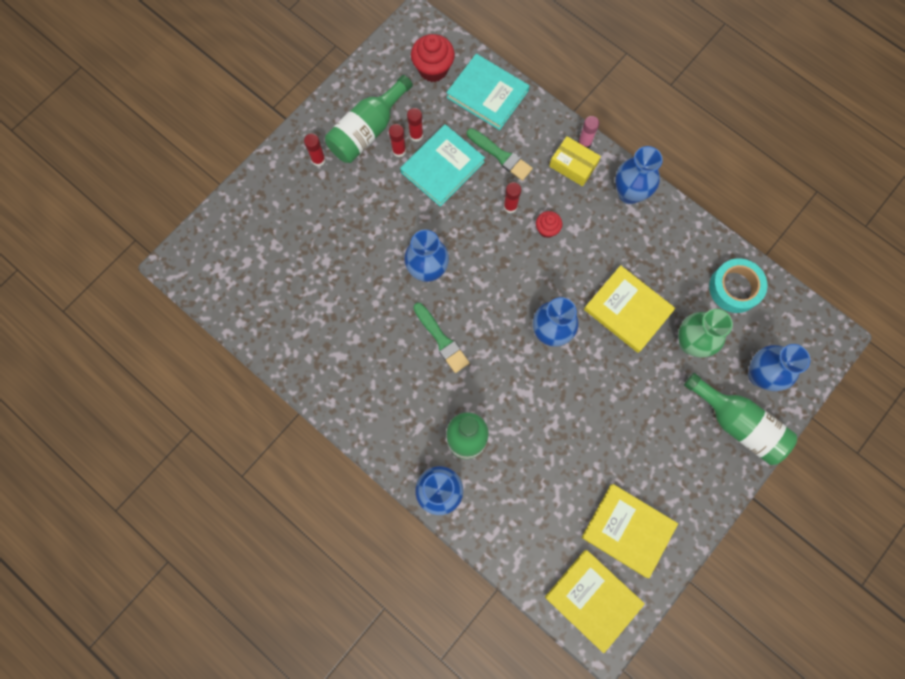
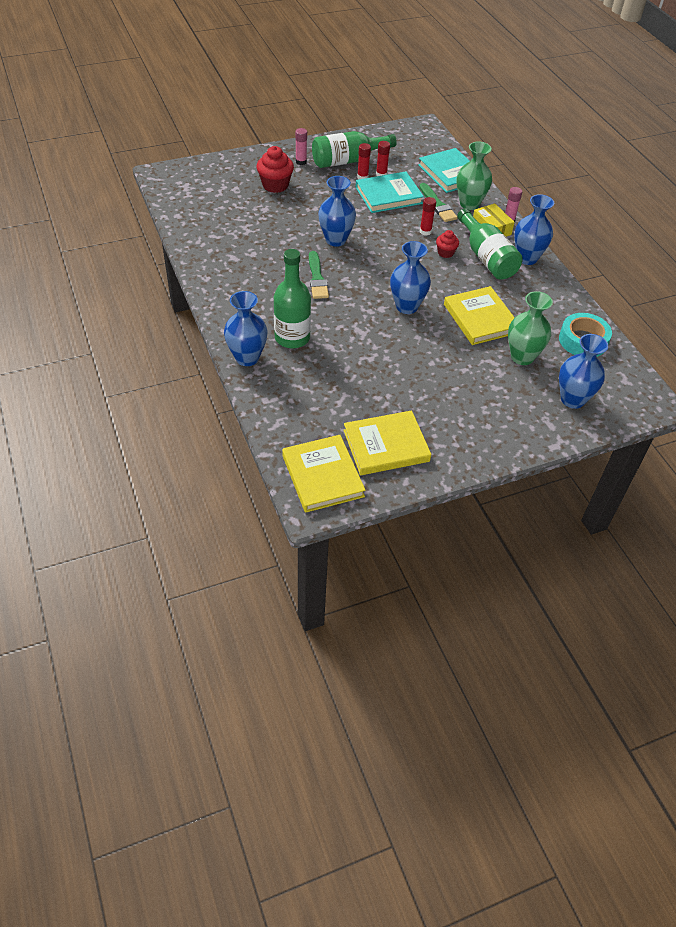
camera: 25 degrees right, 25 degrees down
(318, 160) = (301, 162): red glue stick -> pink glue stick
(433, 69) = (419, 149): red cupcake -> red cupcake (275, 185)
(532, 136) = (469, 204): none -> green vase
(628, 530) = (386, 446): yellow book -> yellow book turned 75 degrees counterclockwise
(738, 424) = (532, 421): green bottle -> green bottle (486, 258)

